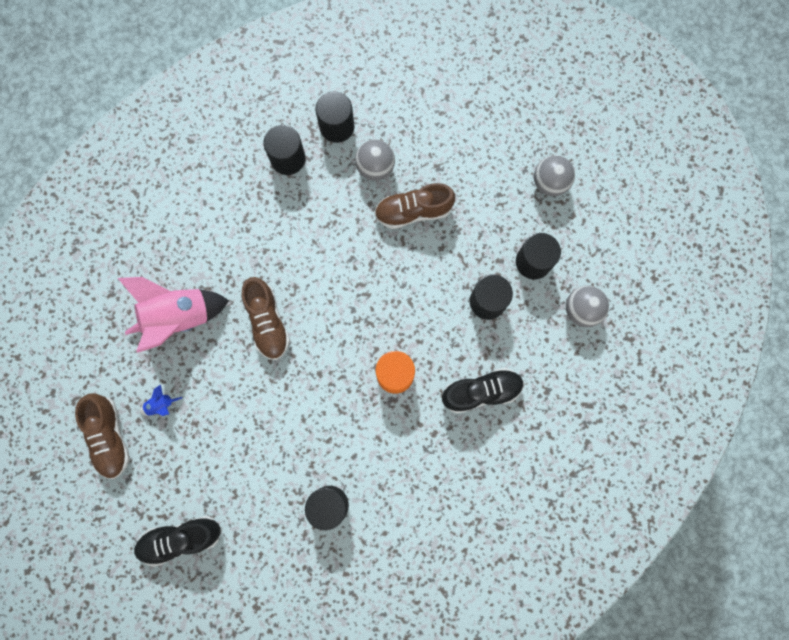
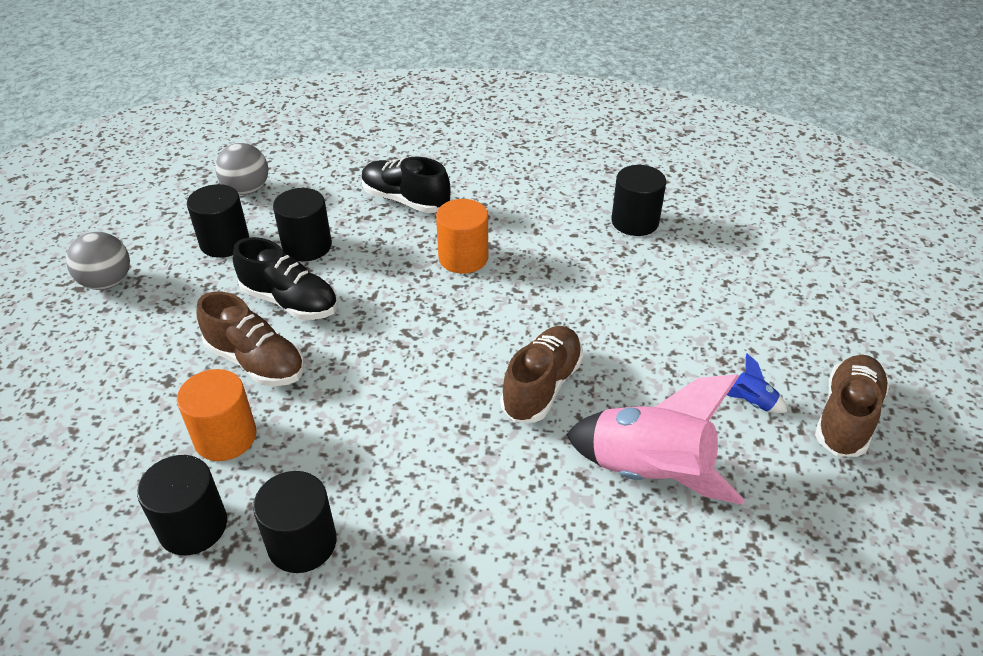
camera: 135 degrees left, 35 degrees down
(181, 538) = (816, 287): black shoe -> black shoe (290, 302)
(375, 168) = (225, 437): grey ball -> orange cylinder

